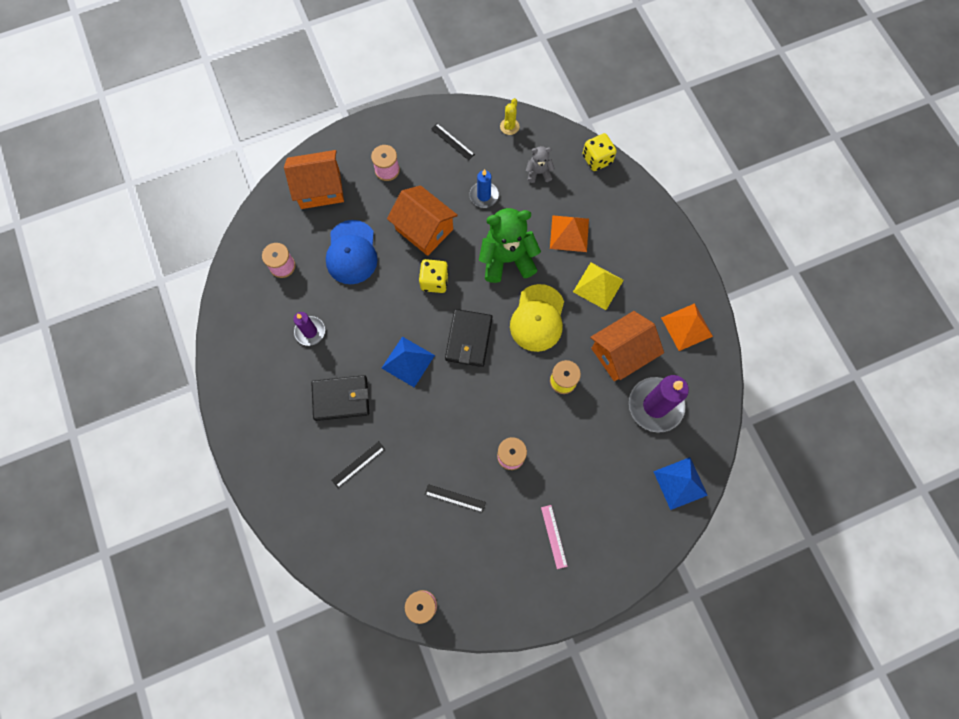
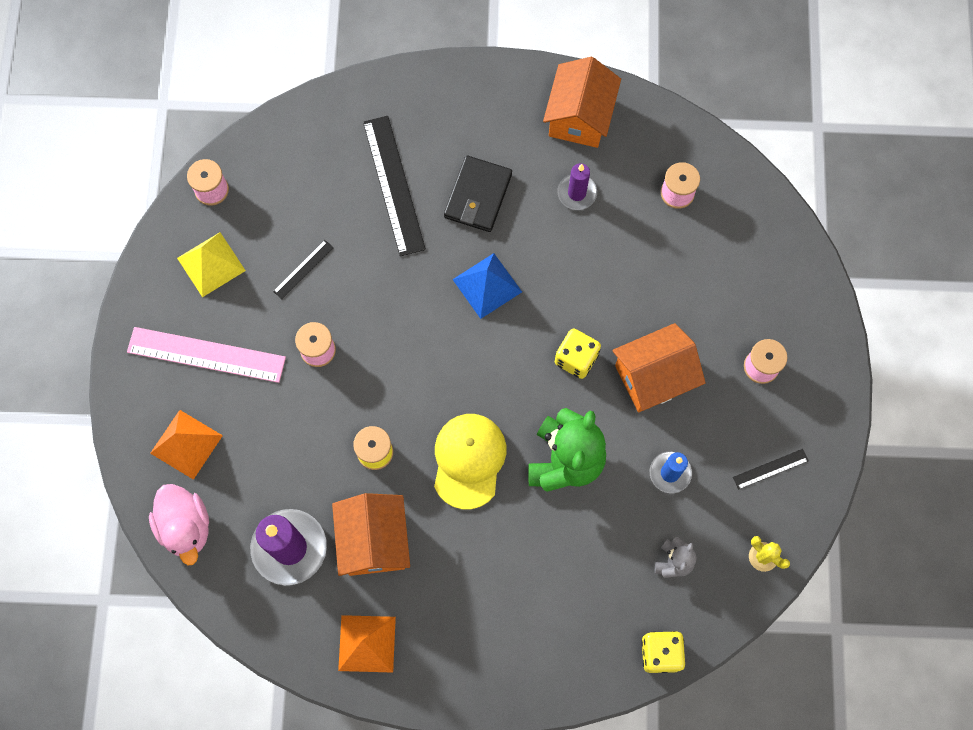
camera: 115 degrees right, 0 degrees up
(320, 189) = (767, 274): orange house -> orange house (579, 117)
(351, 252) = (660, 278): blue cap -> none
(358, 464) = (393, 185): black ruler -> black ruler, size x2.07
(469, 339) = (481, 366): black wallet -> none
(537, 318) = (469, 460): yellow cap -> yellow cap turned 60 degrees clockwise
(554, 536) = (206, 355): pink ruler -> pink ruler, size x2.07
(569, 233) = (565, 558): orange pyramid -> orange pyramid (186, 444)
(598, 285) = (476, 558): yellow pyramid -> yellow pyramid (211, 264)
(680, 483) = (186, 527): blue pyramid -> pink duck

